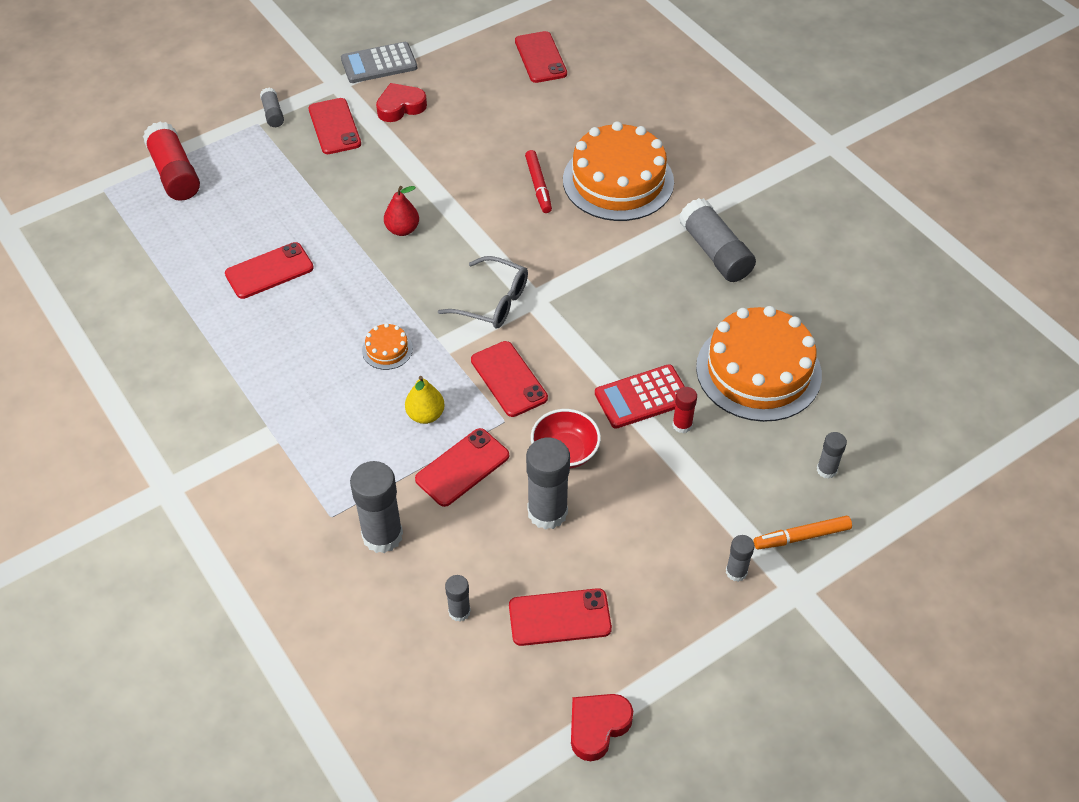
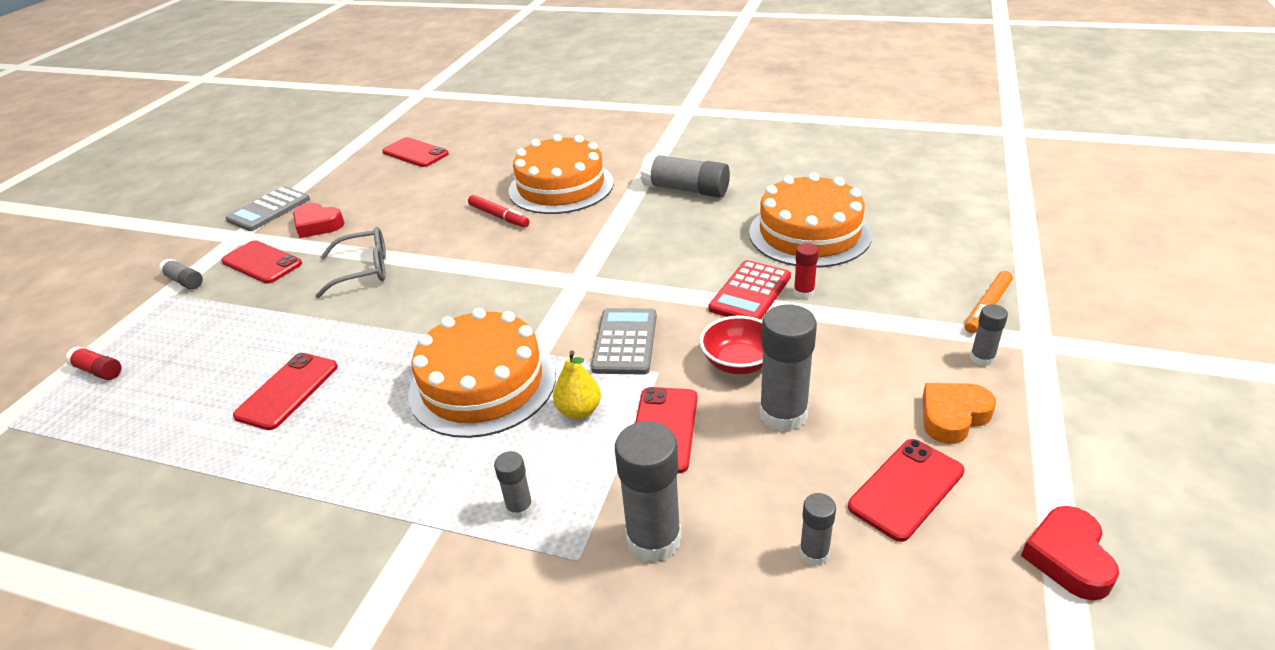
camera: 35 degrees left, 15 degrees down
(174, 173) = (98, 371): red glue stick -> red glue stick, size x0.52
(387, 349) = (483, 384): orange cake -> orange cake, size x2.44
(400, 107) = (318, 225): red heart -> red heart turned 90 degrees counterclockwise
(402, 229) = (404, 296): red pear -> none
(493, 302) = (546, 300): grey glasses -> grey glasses (364, 270)
(509, 379) = (625, 342): red phone -> grey calculator
(654, 596) = (953, 416): none -> orange heart
(826, 470) = (939, 260): grey glue stick -> grey glue stick (519, 508)

